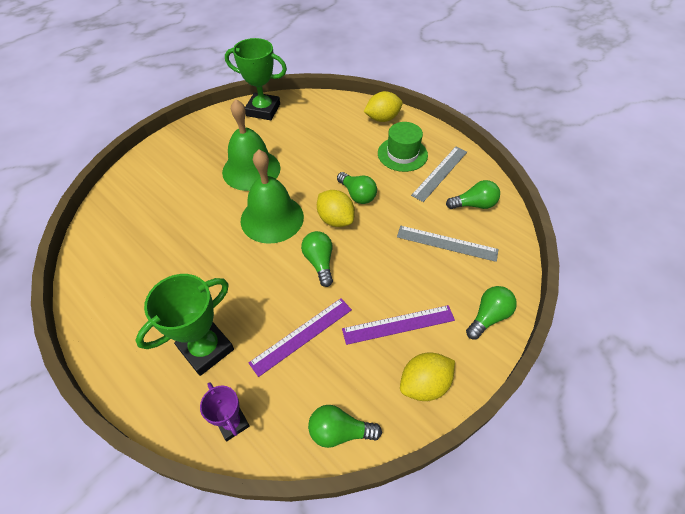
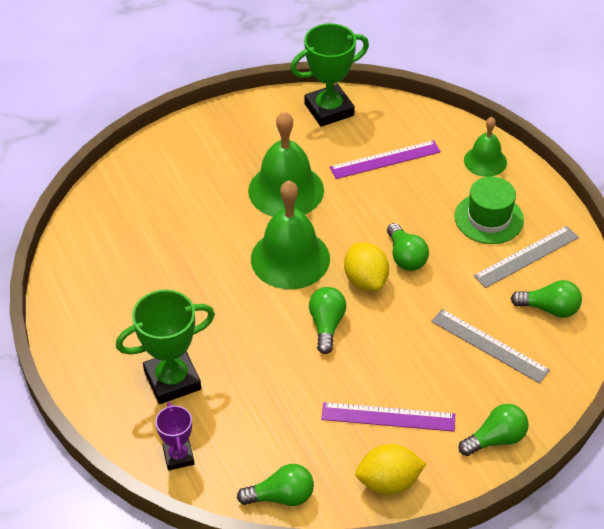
camera: 20 degrees right, 5 degrees down
(263, 110) = (329, 110): green trophy -> green trophy turned 60 degrees counterclockwise
(302, 335) = (277, 397): purple ruler -> purple ruler (385, 159)
(339, 431) = (281, 496): green light bulb -> green light bulb turned 150 degrees clockwise
(382, 119) = (485, 161): yellow lemon -> green bell

